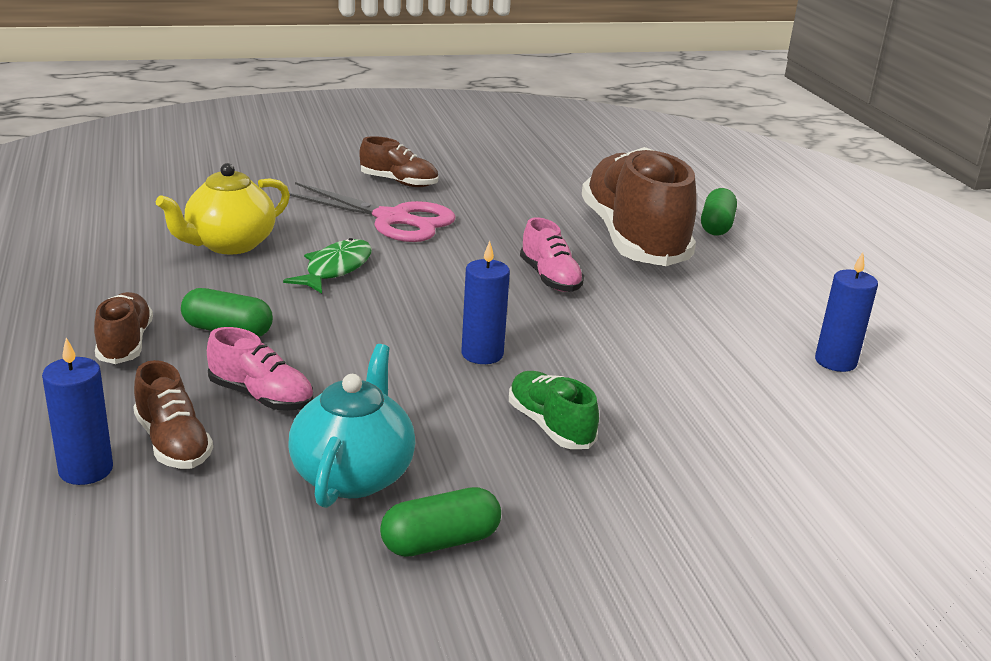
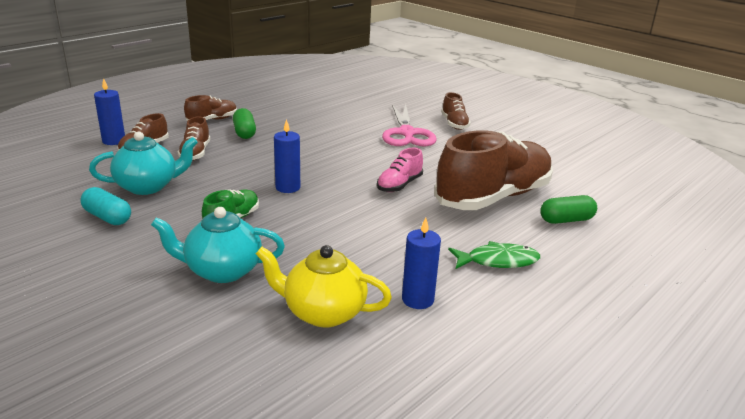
camera: 60 degrees right, 0 degrees up
(229, 244) = (324, 111): yellow teapot -> yellow teapot (323, 312)
(261, 397) = (195, 153): pink shoe -> brown shoe
(335, 269) = (332, 136): green fish -> green fish (498, 261)
(440, 542) = (107, 217): green capsule -> turquoise capsule
(695, 472) = (222, 271): none -> turquoise teapot

